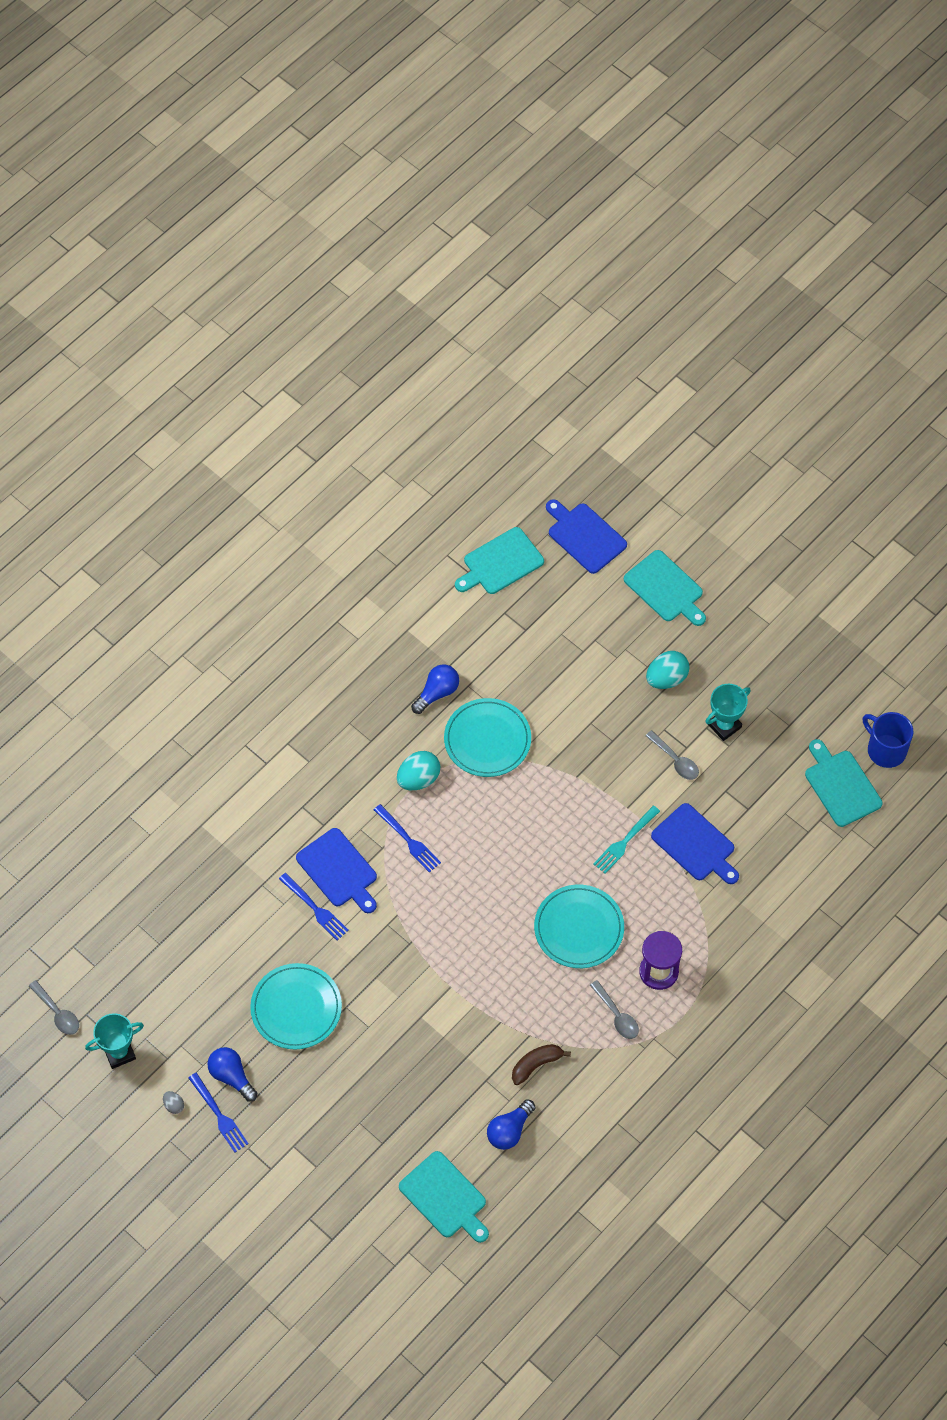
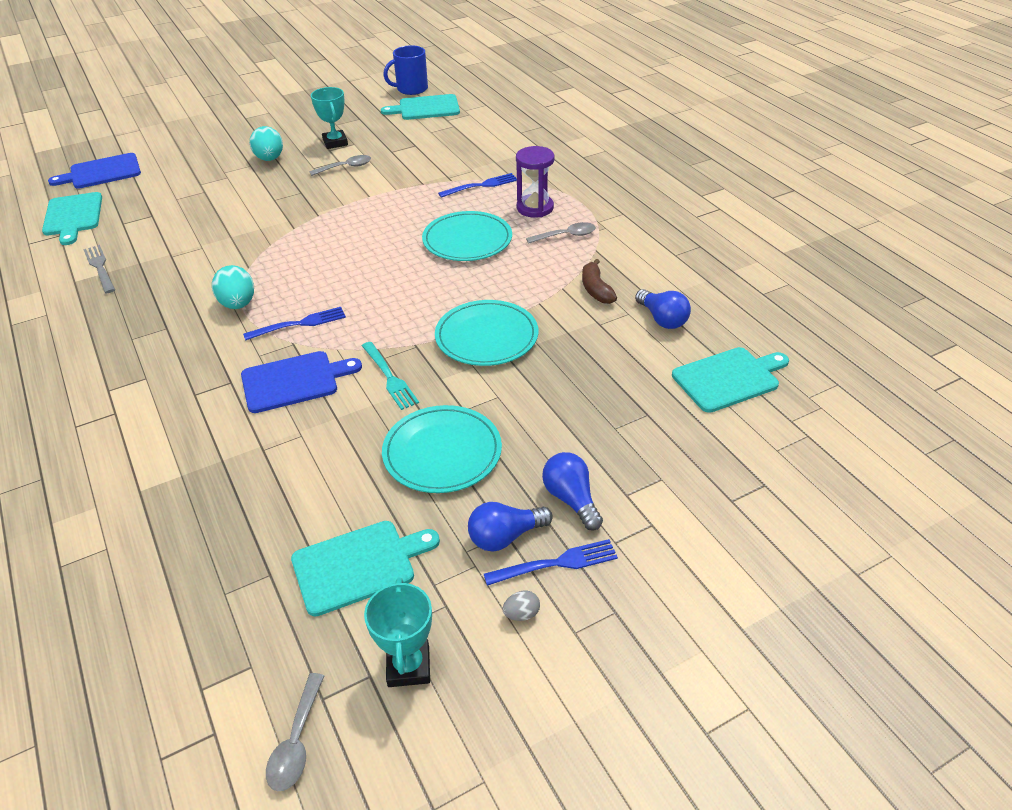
camera: 70 degrees left, 20 degrees down
(57, 1013) = (296, 742): grey spoon -> grey spoon turned 120 degrees clockwise
(315, 908) = (326, 410): blue fork -> blue fork (481, 186)
(432, 638) = (100, 267): none -> grey fork
(437, 693) = (159, 275): blue light bulb -> blue light bulb (571, 499)
(487, 740) = (237, 255): turquoise plate -> turquoise plate (486, 337)
(625, 841) = (400, 202): turquoise fork -> turquoise fork (389, 377)
(665, 588) = (191, 146): turquoise cutting board -> turquoise cutting board (358, 565)
(695, 844) = (428, 172): blue cutting board -> none

